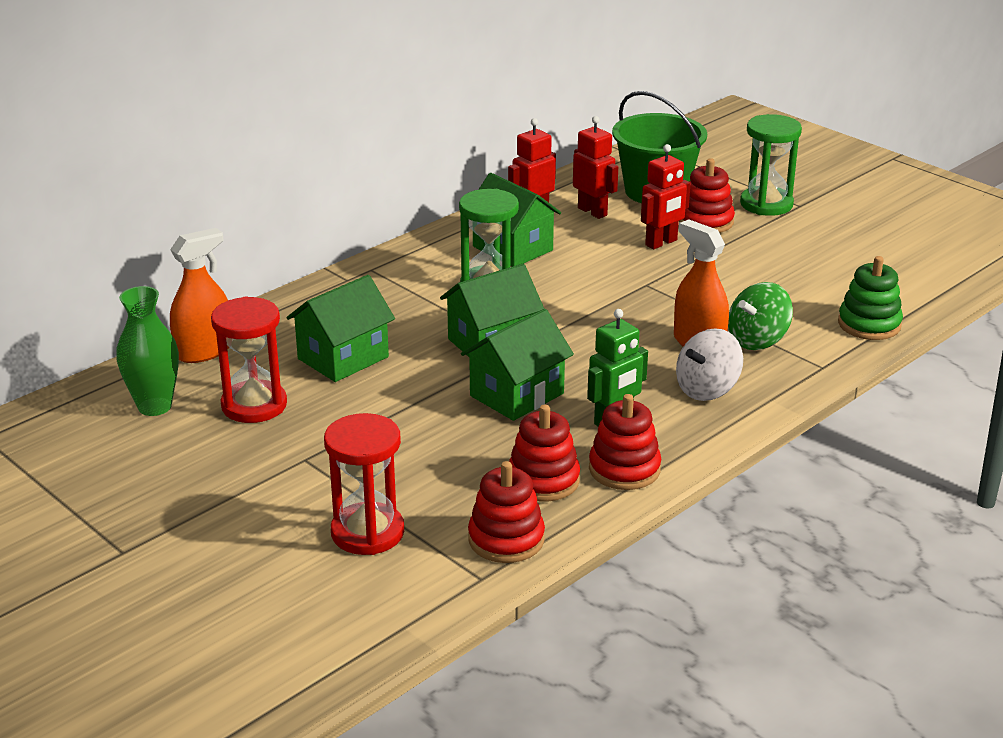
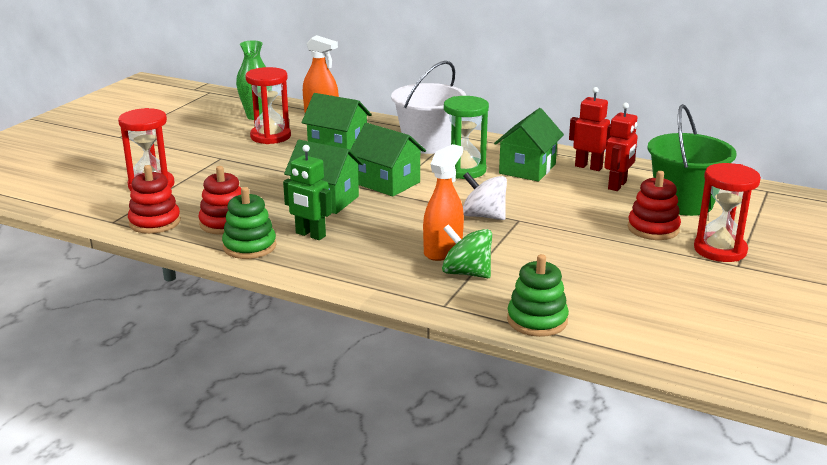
camera: 70 degrees right, 5 degrees down
(385, 292) = (428, 144): none -> white bucket
(624, 469) = (249, 246): red stacking toy -> green stacking toy
(661, 243) = (594, 216): red robot -> none
(707, 389) = (374, 262): white spinning top -> white spinning top (483, 216)
(766, 204) = (720, 250): green hourglass -> red hourglass

